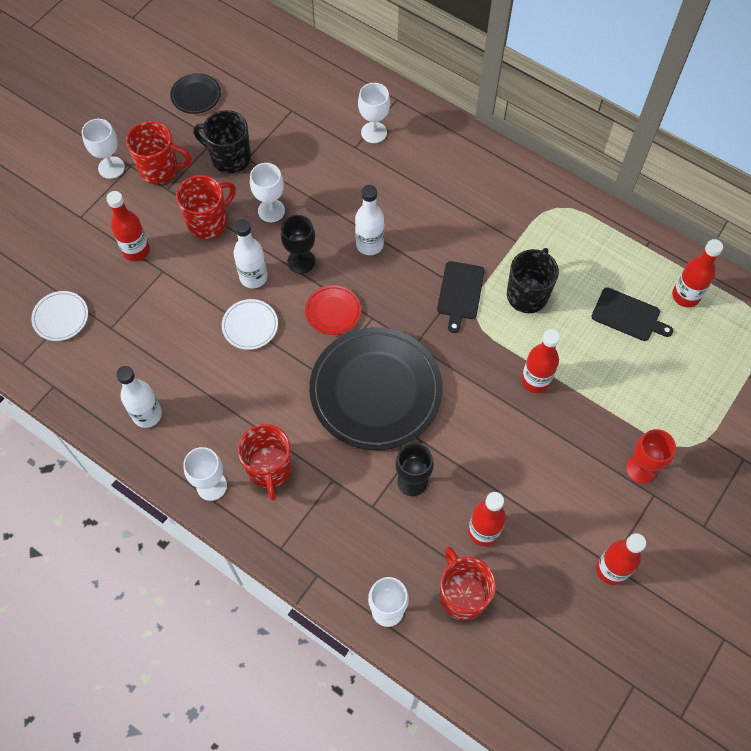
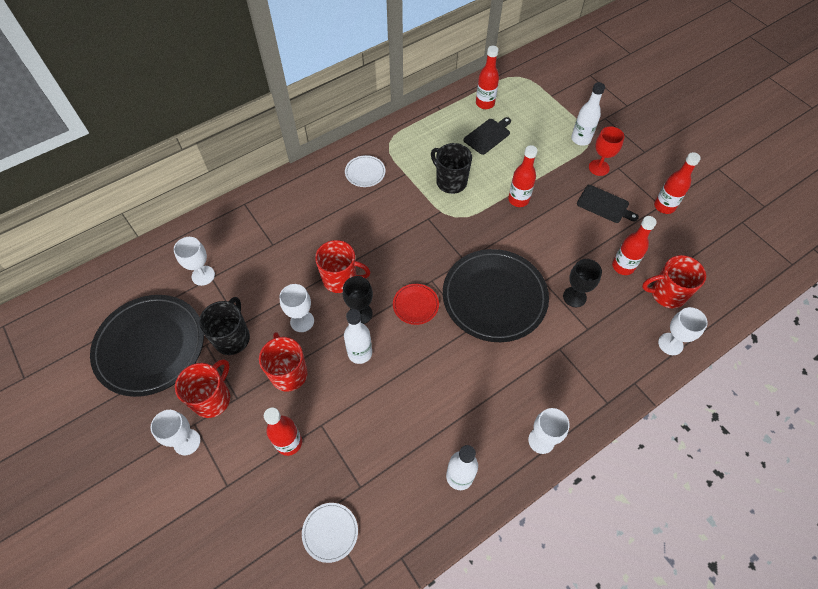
camera: 70 degrees left, 5 degrees down
(196, 95) = (150, 346): black plate -> black plate, size x2.28
(230, 158) = (232, 338): black mug -> black mug turned 150 degrees clockwise
(250, 326) = (404, 369): white plate -> white plate (365, 173)
(269, 469) = (538, 391): red mug -> red mug (341, 279)
(369, 244) = (367, 262): white bottle -> white bottle (580, 139)
(374, 132) = (266, 228): white goblet -> white goblet (203, 275)
(460, 293) = (433, 219): black cutting board -> black cutting board (604, 205)

